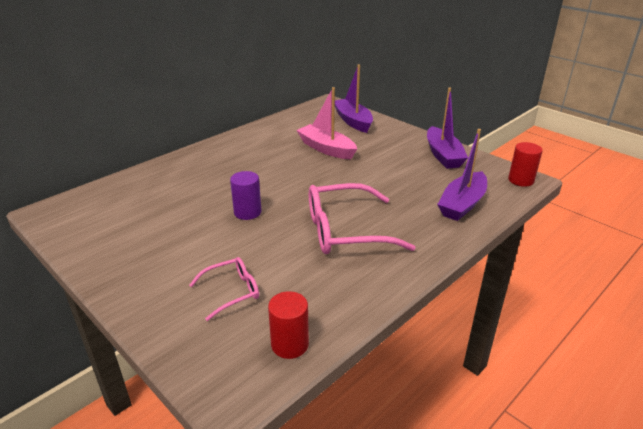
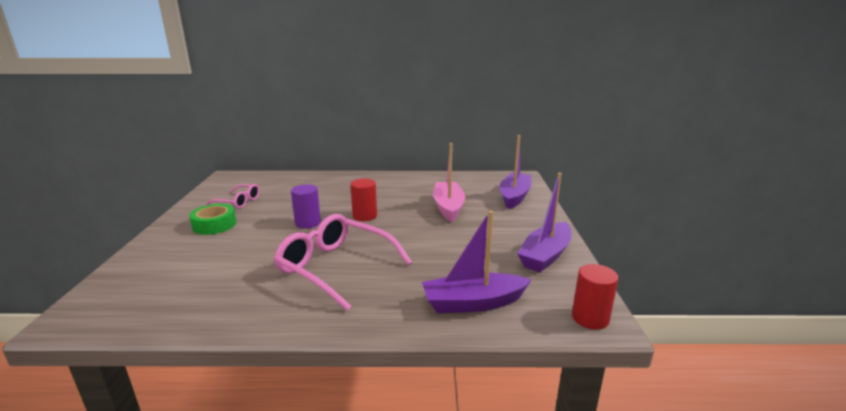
camera: 45 degrees right, 10 degrees down
(162, 259) = (214, 225): none -> green tape
(231, 292) = (198, 263): pink glasses -> pink glasses (238, 202)
(290, 344) = (149, 314): red cylinder -> red cylinder (364, 216)

